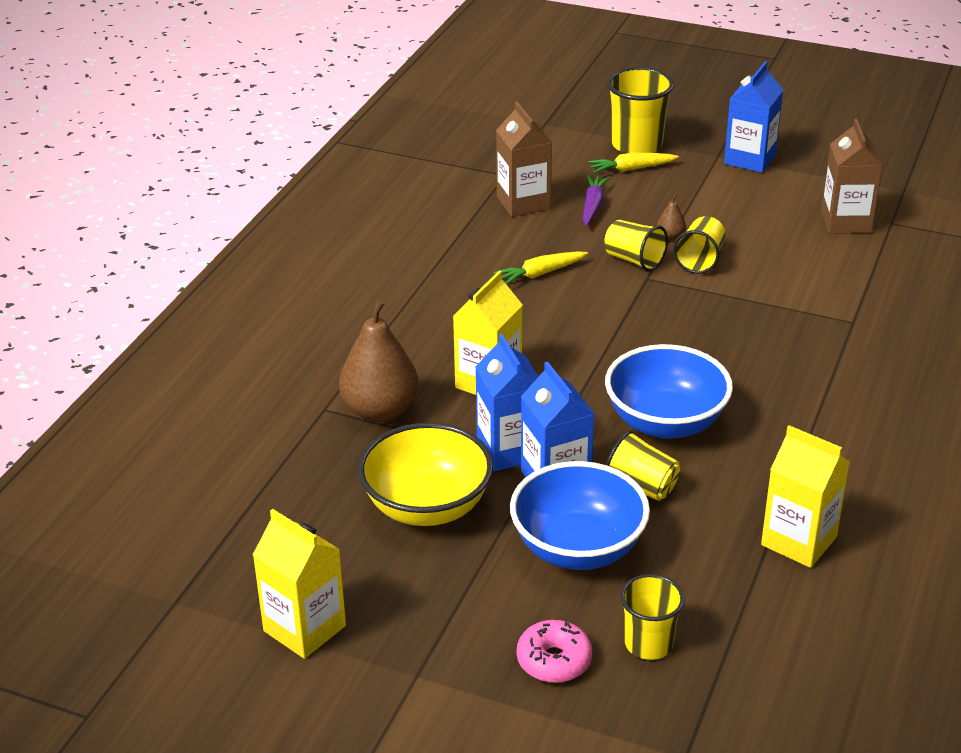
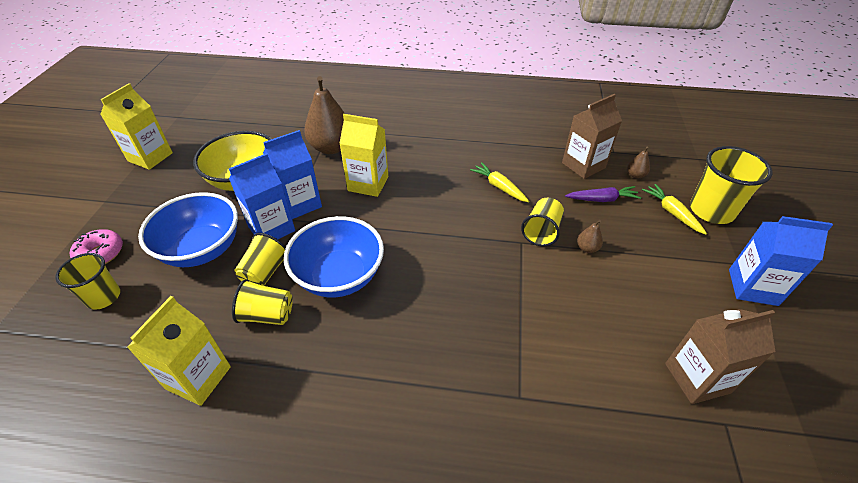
camera: 75 degrees right, 10 degrees up
(557, 172) = (635, 175): none -> brown pear
(700, 260) = (564, 271): yellow cup -> yellow cup (267, 315)

